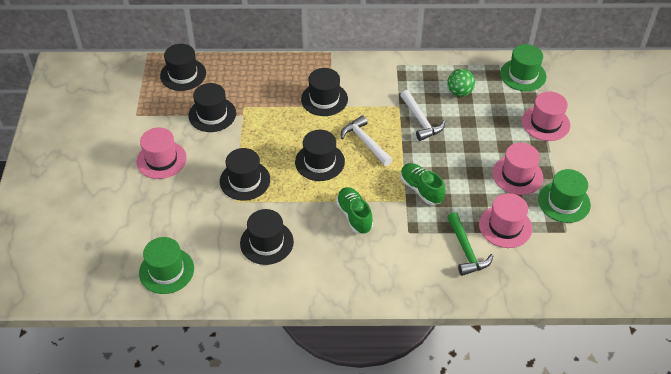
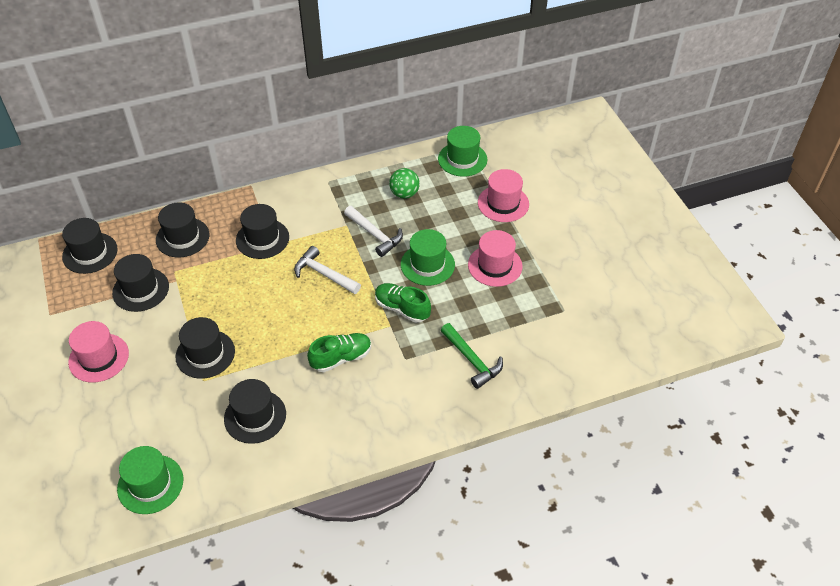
camera: 20 degrees left, 0 degrees up
(319, 162) = (282, 309): black hat -> black hat (182, 237)
(354, 216) = (341, 358): green shoe -> green shoe turned 105 degrees clockwise
(505, 226) = (502, 323): pink hat -> none
(564, 202) = (551, 280): green hat -> green hat (427, 264)

